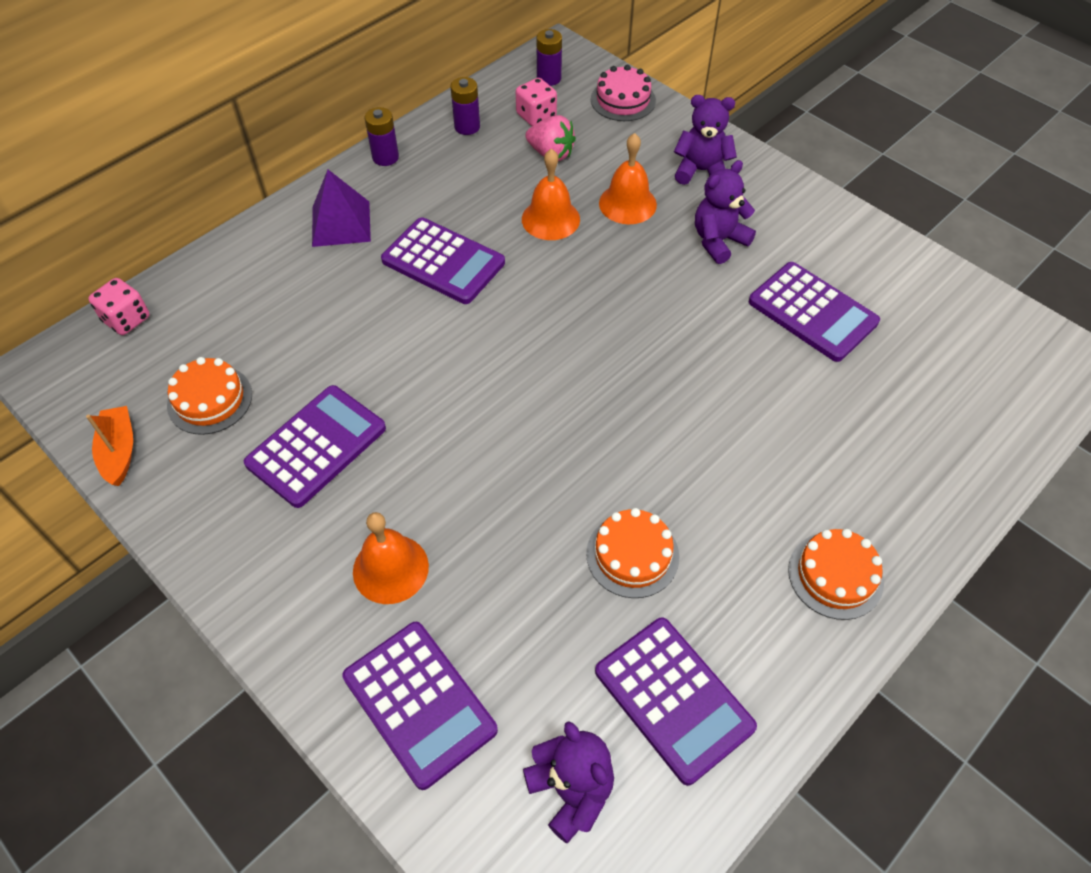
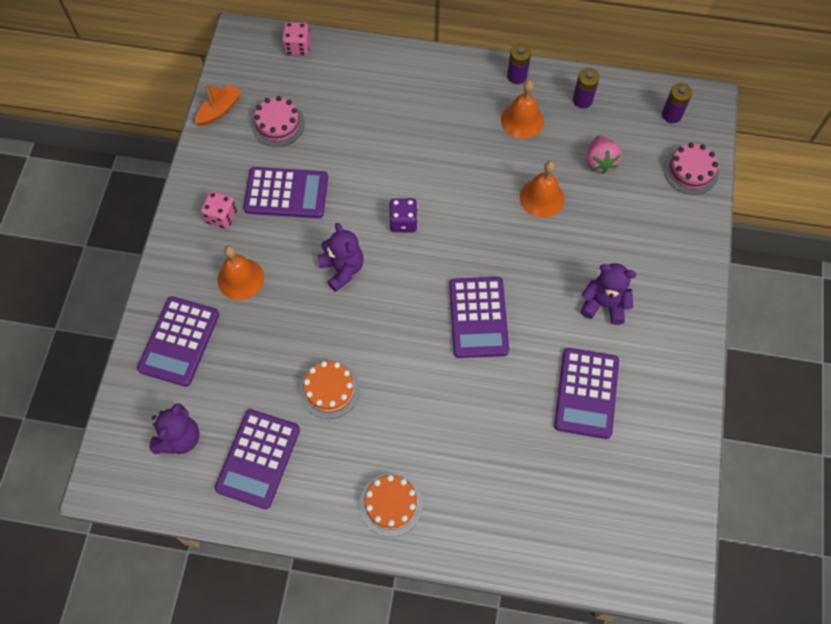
camera: 55 degrees right, 10 degrees up
(210, 399) = (278, 124): orange cake -> pink cake
(341, 223) = (444, 92): purple pyramid -> none
(443, 262) = (459, 164): purple calculator -> purple calculator (478, 317)
(469, 351) = (403, 222): none -> purple dice
(536, 116) = (627, 131): pink dice -> pink dice (221, 217)
(627, 203) = (592, 232): orange bell -> orange bell (522, 120)
(701, 171) = (662, 258): purple teddy bear -> purple teddy bear (342, 269)

